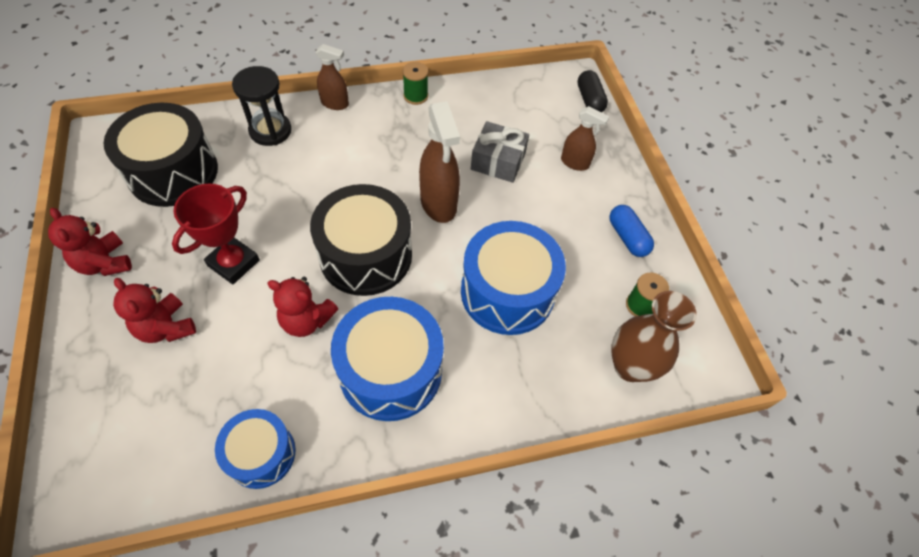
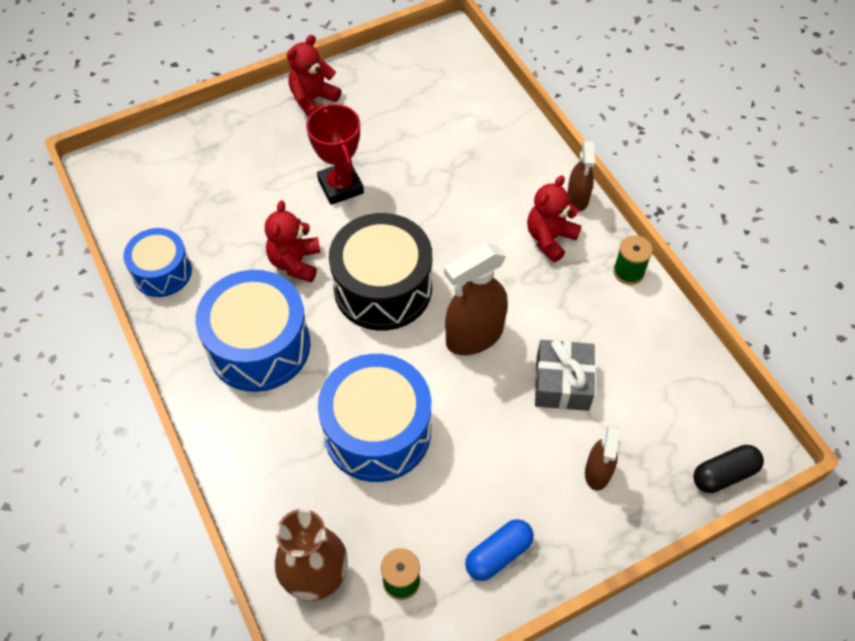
camera: 80 degrees right, 0 degrees up
(166, 327) = (262, 165): red teddy bear -> red teddy bear (550, 238)
(173, 172) = (427, 104): black drum -> none
(233, 263) = (340, 186): red trophy -> red trophy turned 45 degrees clockwise
(270, 131) = (512, 157): black hourglass -> none

